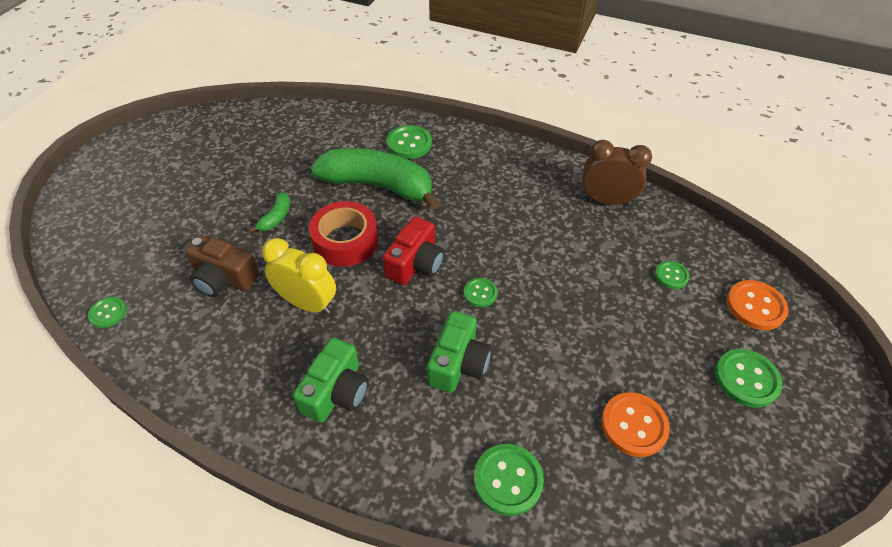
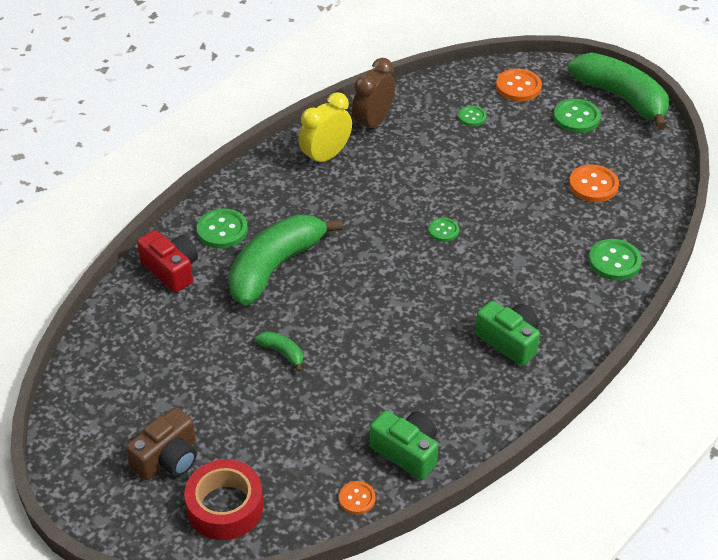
camera: 70 degrees left, 5 degrees down
(108, 313) = (357, 498): green button -> orange button
(224, 278) = (350, 403): brown camera -> brown camera (168, 458)
(307, 303) = (407, 345): yellow clock -> yellow clock (325, 156)
(345, 241) = (341, 305): red tape -> red tape (225, 507)
(415, 264) = (392, 263): red camera -> red camera (171, 270)
(458, 363) = (508, 262): green camera -> green camera (407, 452)
(825, 424) = (621, 98): none -> green banana

